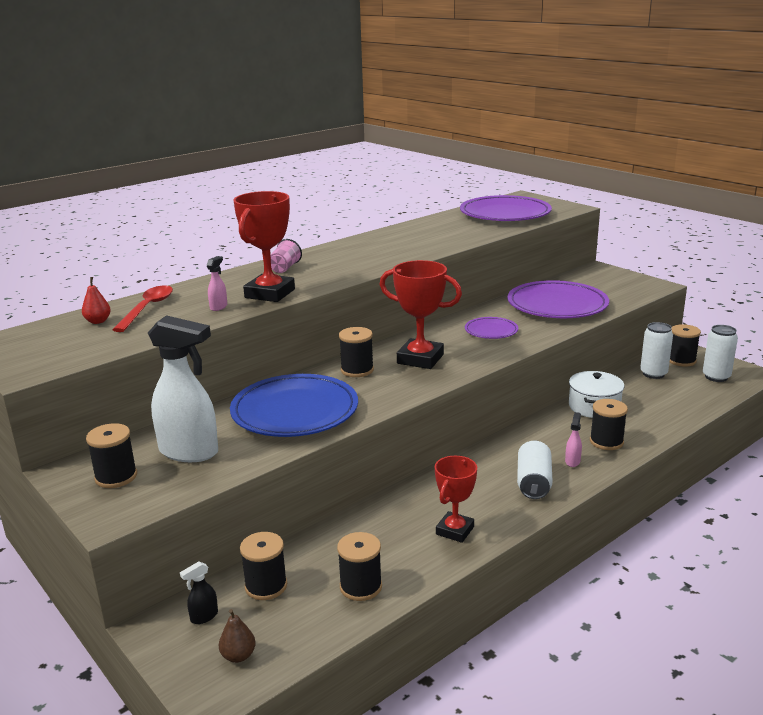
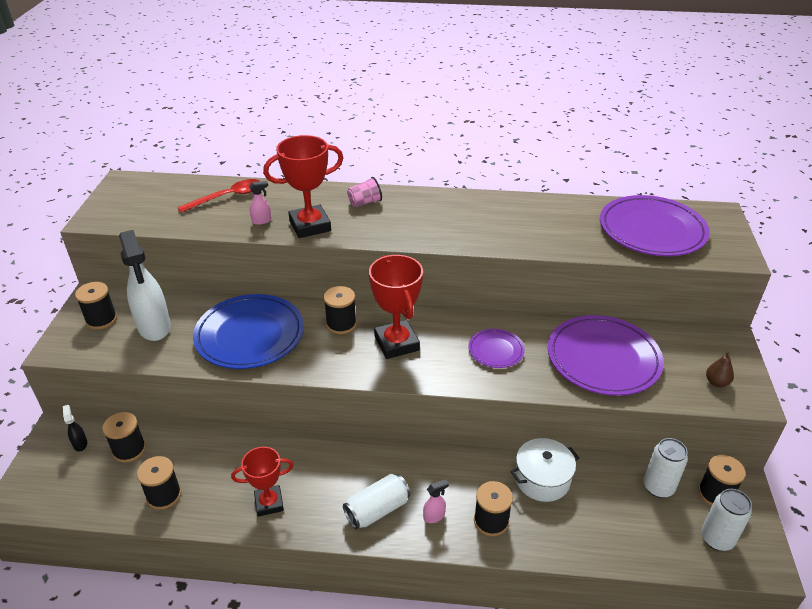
camera: 45 degrees right, 15 degrees up
(98, 321) = (188, 193): red pear -> none
(204, 617) = (80, 444): black spray bottle -> black spray bottle turned 60 degrees clockwise
(238, 656) = (57, 484): brown pear -> brown pear (716, 382)

